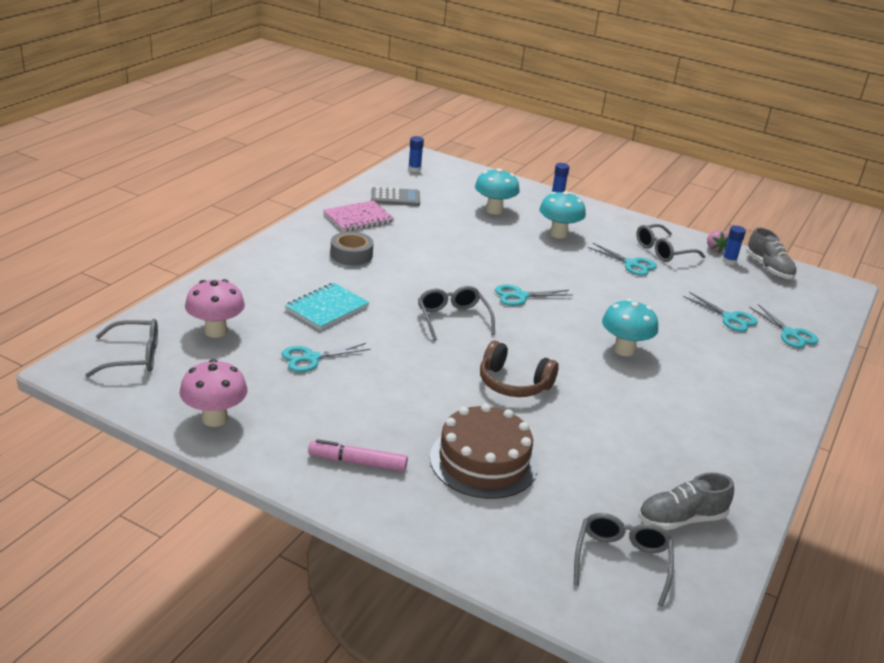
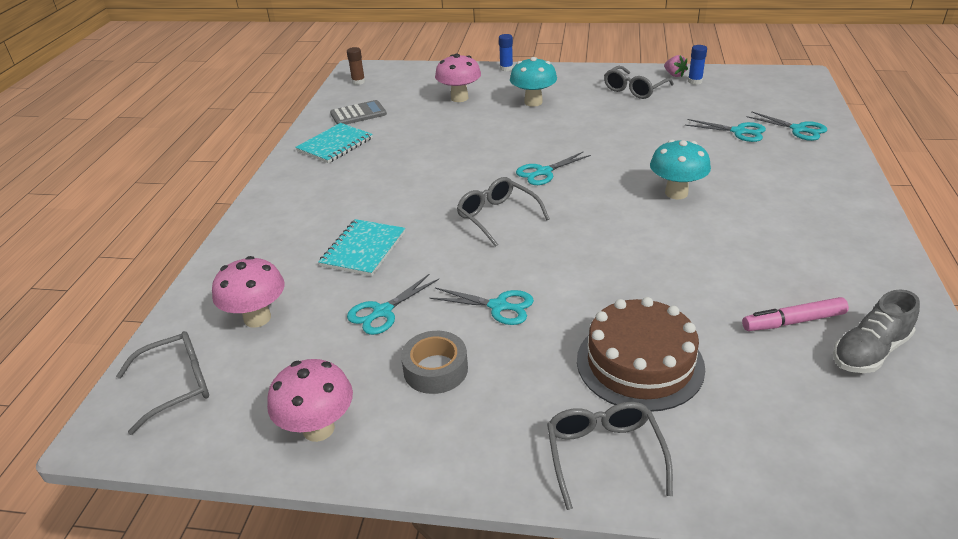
camera: 15 degrees left, 5 degrees up
(351, 255) = (352, 184): grey tape -> grey tape (435, 369)
(357, 462) = (513, 419): pink marker -> pink marker (793, 321)
(358, 218) = (335, 145): pink notebook -> turquoise notebook
(414, 169) = (358, 82): blue glue stick -> brown glue stick
(494, 210) = (459, 98): turquoise mushroom -> pink mushroom
(513, 383) = (604, 264): brown headphones -> none
(621, 561) = (859, 425): grey glasses -> grey glasses (604, 455)
(631, 264) = (617, 110): turquoise scissors -> turquoise scissors (499, 306)
(768, 268) = (731, 77): grey shoe -> none

